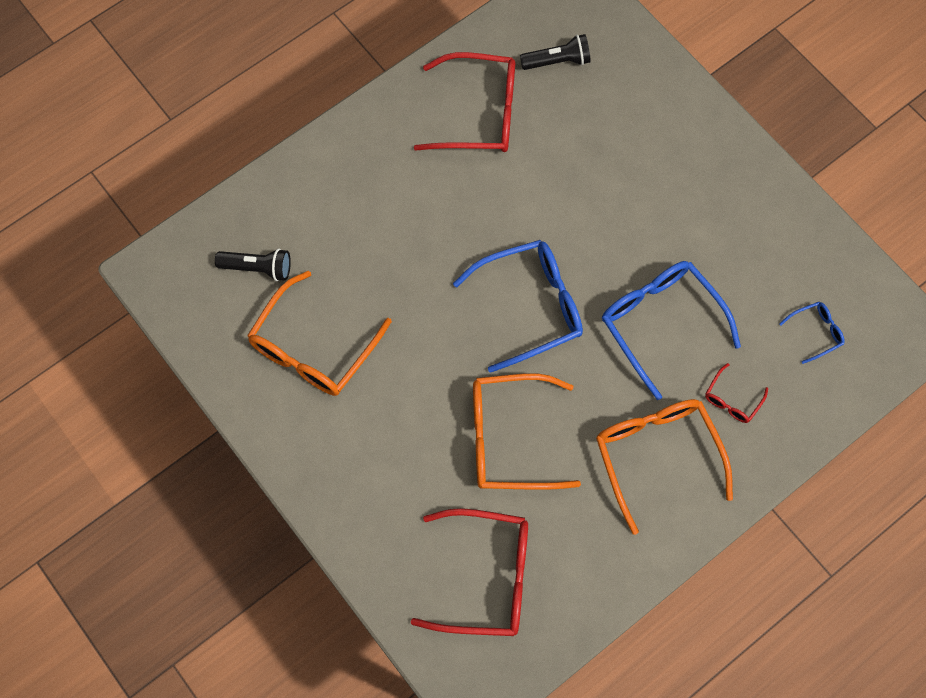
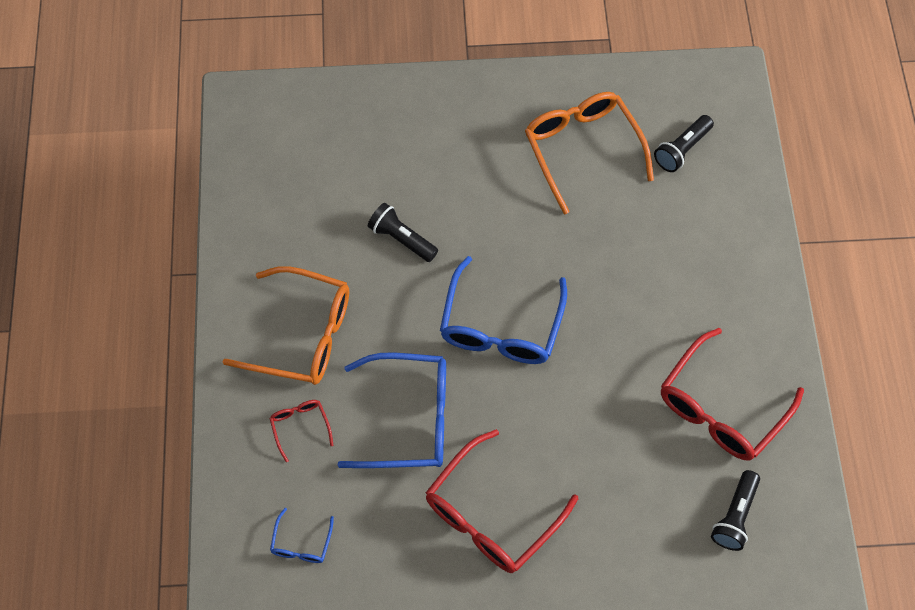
camera: 125 degrees right, 5 degrees down
(485, 577) = (311, 156): red glasses -> red glasses (491, 514)
(510, 438) = (401, 239): orange glasses -> black flashlight

